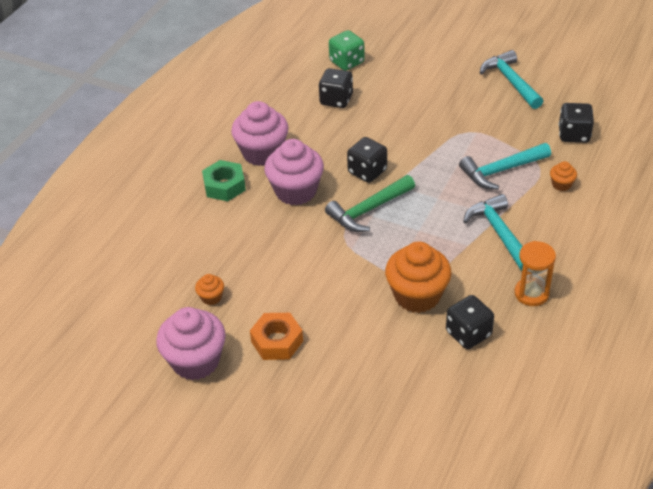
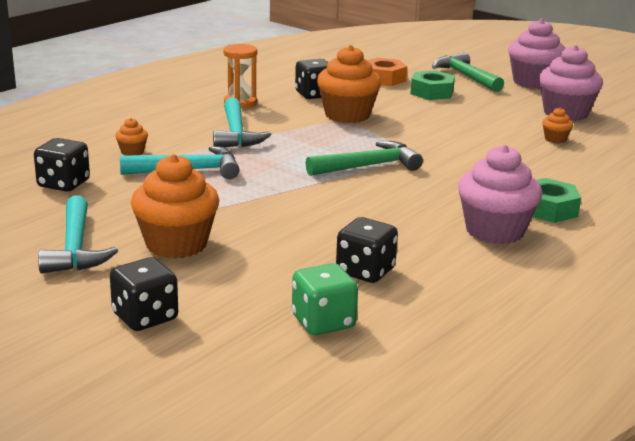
camera: 170 degrees left, 20 degrees down
(277, 341) = (489, 112): orange nut -> orange nut (383, 79)
(296, 191) = (453, 191): pink cupcake -> pink cupcake (533, 82)
(312, 439) = (465, 76): none -> green hammer
(345, 377) = (432, 92): none -> green nut
(367, 171) = (354, 194): black dice -> black dice (145, 317)
(456, 97) = (176, 244): none -> orange cupcake

